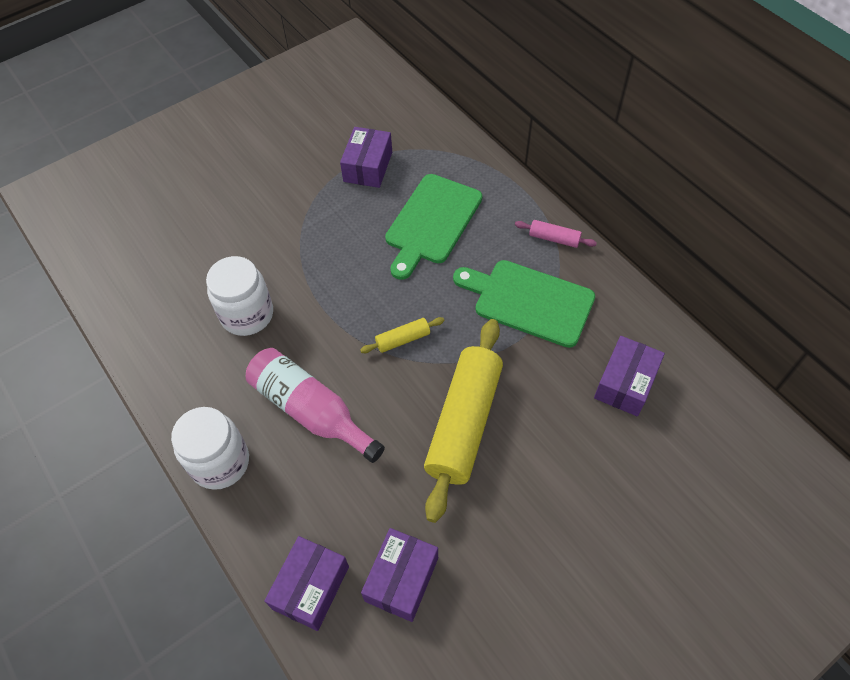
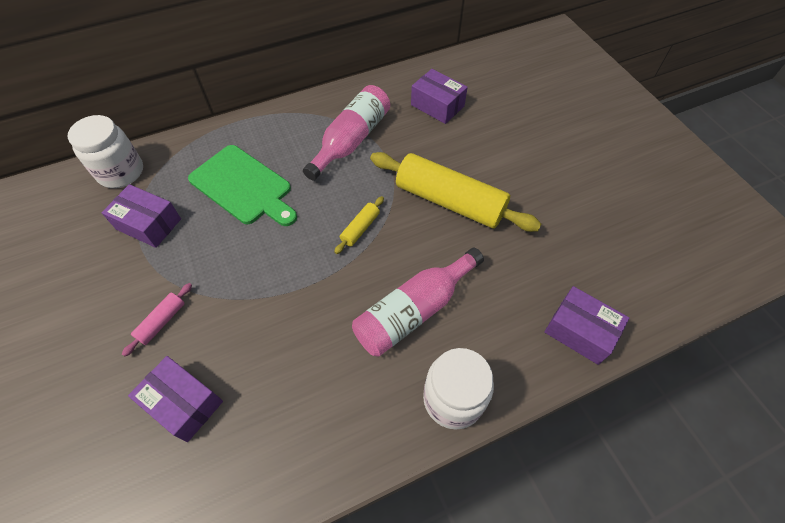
camera: 80 degrees left, 0 degrees up
(247, 315) = (287, 358): white jar -> white jar (121, 172)
(401, 579) = (574, 265): purple box -> purple box (183, 403)
(403, 339) = (360, 228): yellow rolling pin -> yellow rolling pin turned 45 degrees clockwise
(529, 301) = (351, 140): green cutting board -> pink bottle
(554, 238) = (298, 113): pink rolling pin -> pink rolling pin (162, 322)

